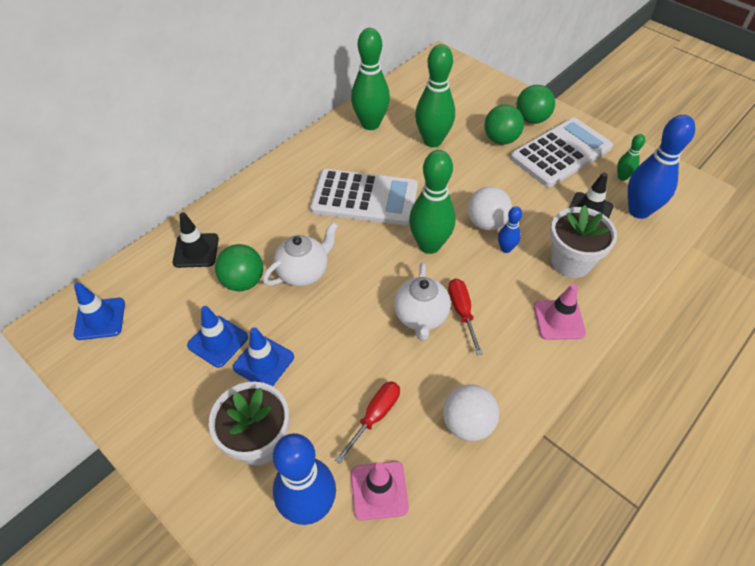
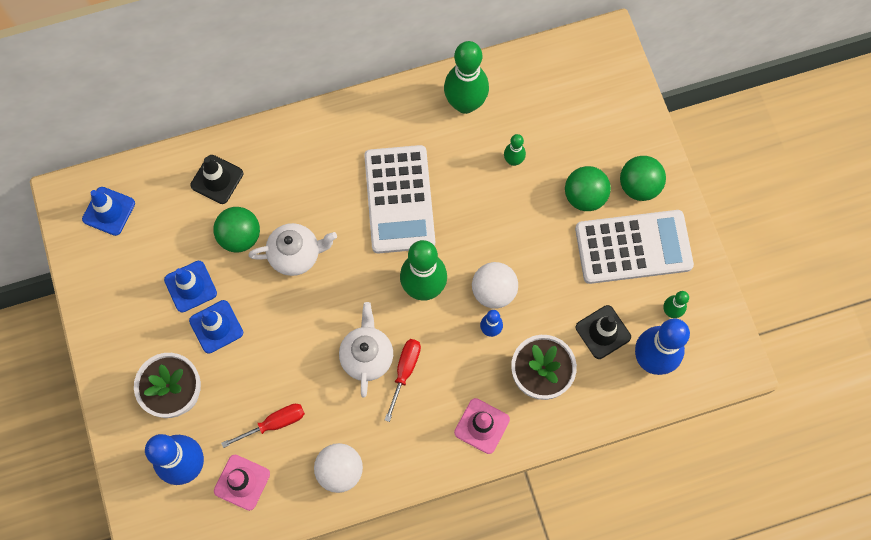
camera: 30 degrees right, 20 degrees up
(365, 198) = (399, 199): white calculator -> white calculator turned 45 degrees clockwise
(421, 317) = (367, 356): white teapot -> white teapot turned 150 degrees clockwise
(432, 141) = (513, 160): green bowling pin -> green bowling pin, size x0.49

